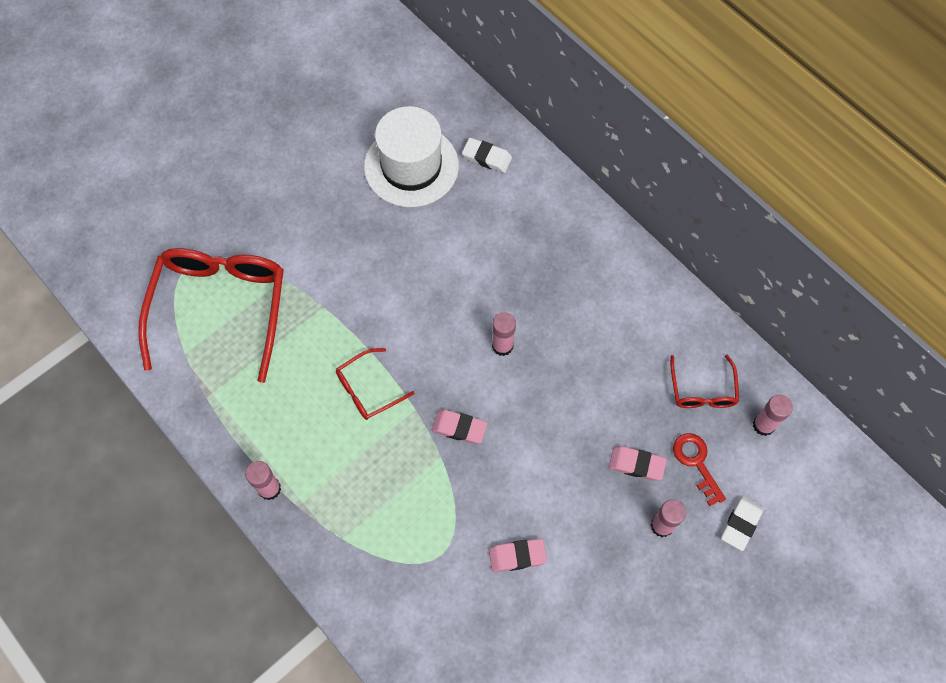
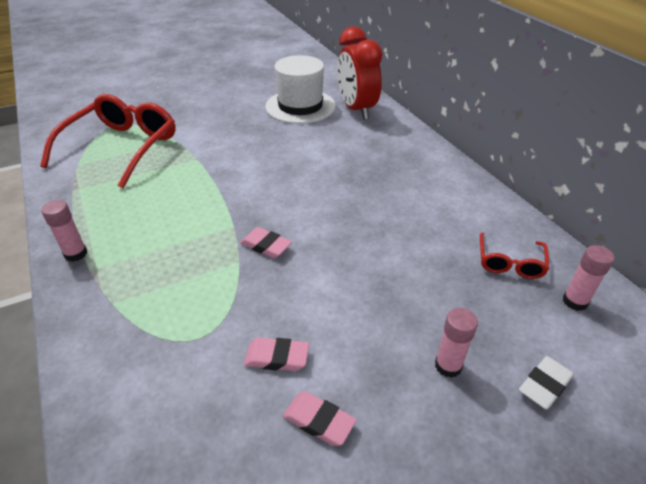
camera: 15 degrees right, 25 degrees down
(368, 389) = (201, 208): red glasses -> none
(487, 157) = (356, 110): white eraser -> red clock
(502, 346) = (328, 202): pink glue stick -> none
(636, 464) = (430, 306): pink eraser -> pink eraser (319, 421)
(696, 463) = (496, 318): red key -> none

